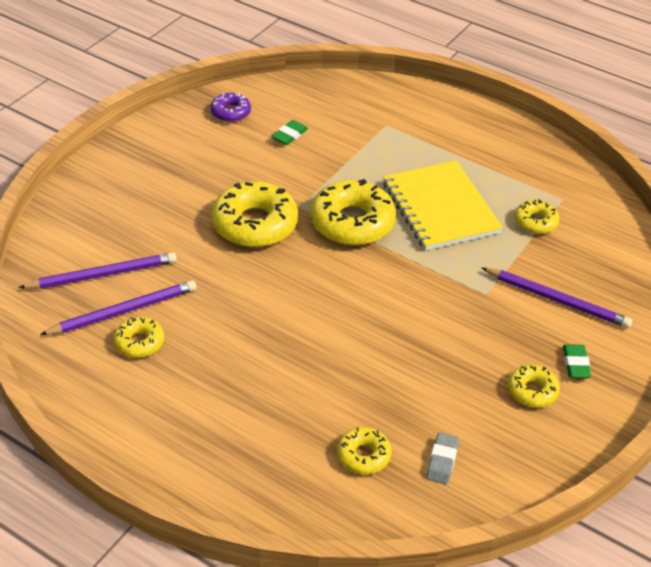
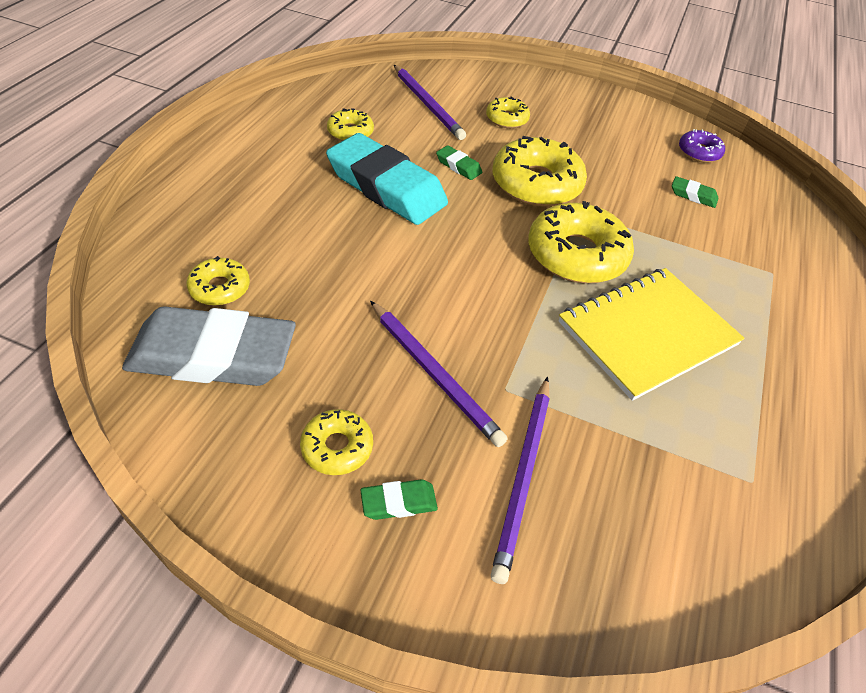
camera: 75 degrees right, 5 degrees up
(123, 311) = (386, 120): purple pencil -> purple pencil (434, 374)
(217, 270) = (458, 166): none -> green eraser
(240, 326) = (386, 187): none -> turquoise eraser
(442, 461) = (213, 356): grey eraser -> grey eraser, size x2.48
(535, 222) = (678, 445): yellow donut -> yellow donut (506, 119)

